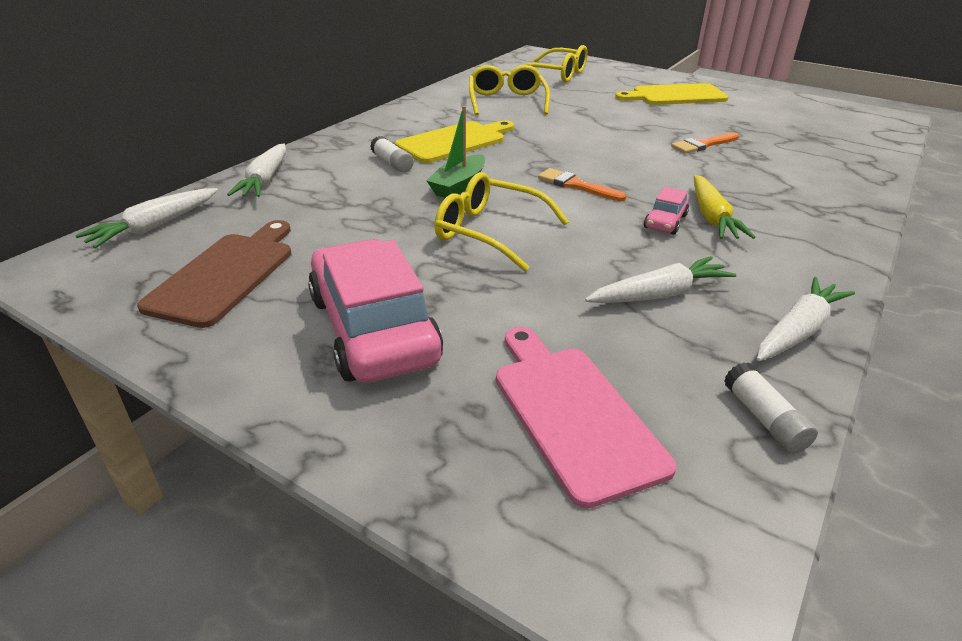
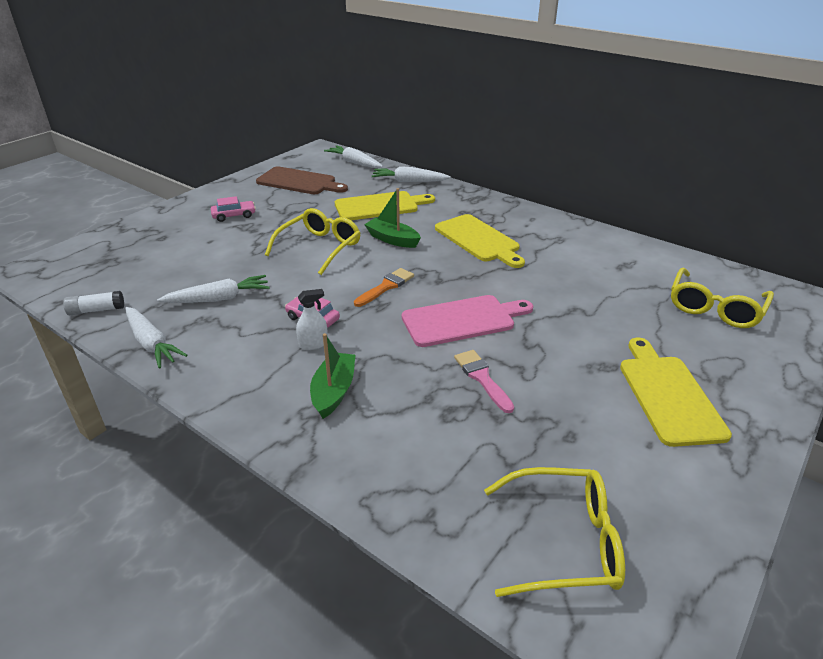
camera: 95 degrees right, 0 degrees up
(353, 197) = (380, 206): none -> yellow cutting board
(373, 329) = (234, 216): pink car -> pink car, size x0.44
(392, 163) = (434, 217): white glue stick -> none
(507, 101) = (594, 269): yellow glasses -> yellow glasses (564, 541)
(573, 413) = (141, 259): pink cutting board -> pink cutting board (462, 320)
(659, 294) = (218, 299): white carrot -> white carrot turned 90 degrees counterclockwise
(703, 145) = (482, 378): orange brush -> pink brush
(711, 217) = (313, 344): yellow carrot -> white spray bottle
(775, 201) = (334, 391): none -> green boat

